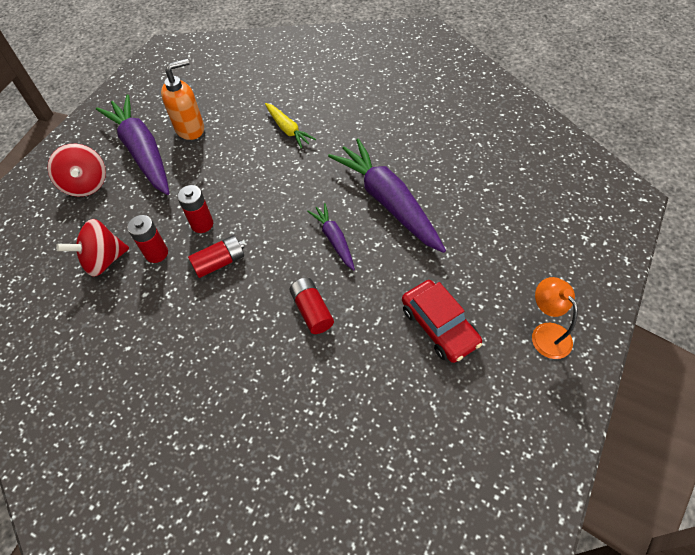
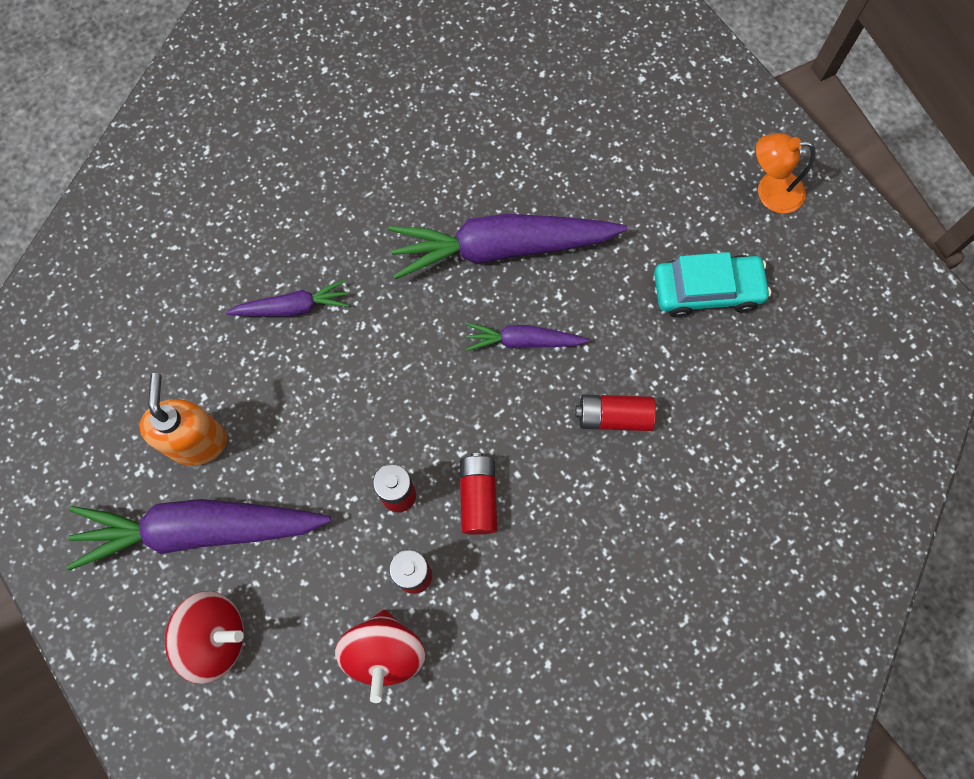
camera: 65 degrees left, 15 degrees up
(288, 129) = (292, 307): yellow carrot -> purple carrot
(439, 326) = (707, 290): red car -> turquoise car

